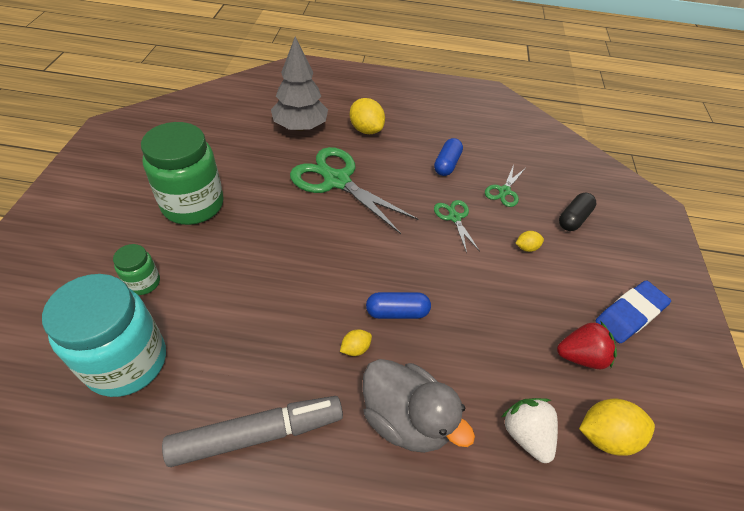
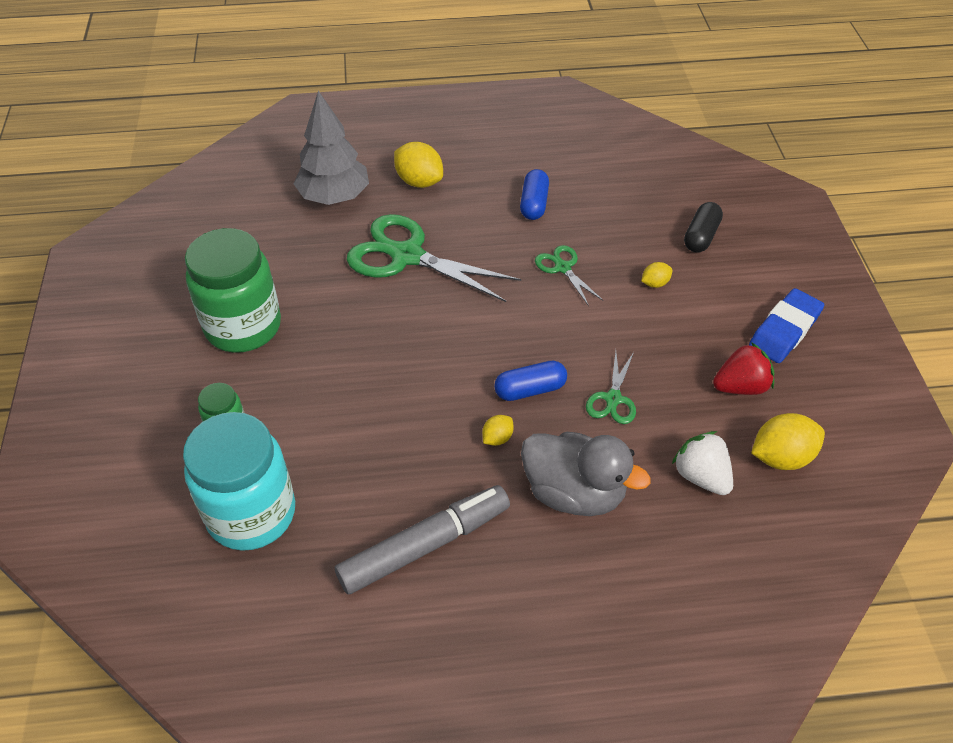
camera: 10 degrees left, 0 degrees up
(504, 191) = (612, 222): green scissors -> green scissors (613, 399)

